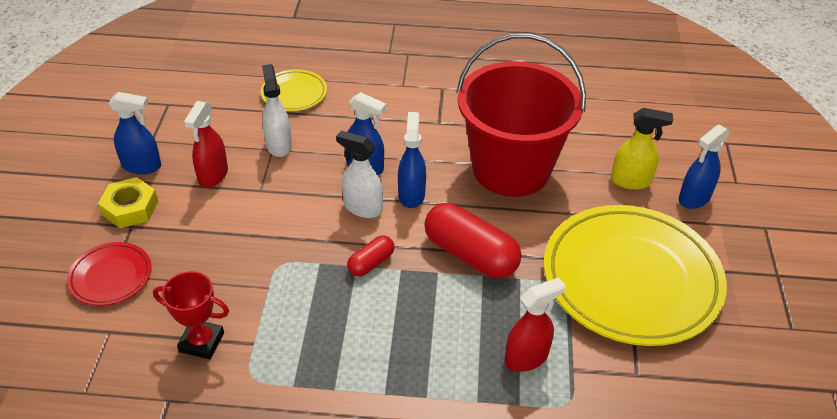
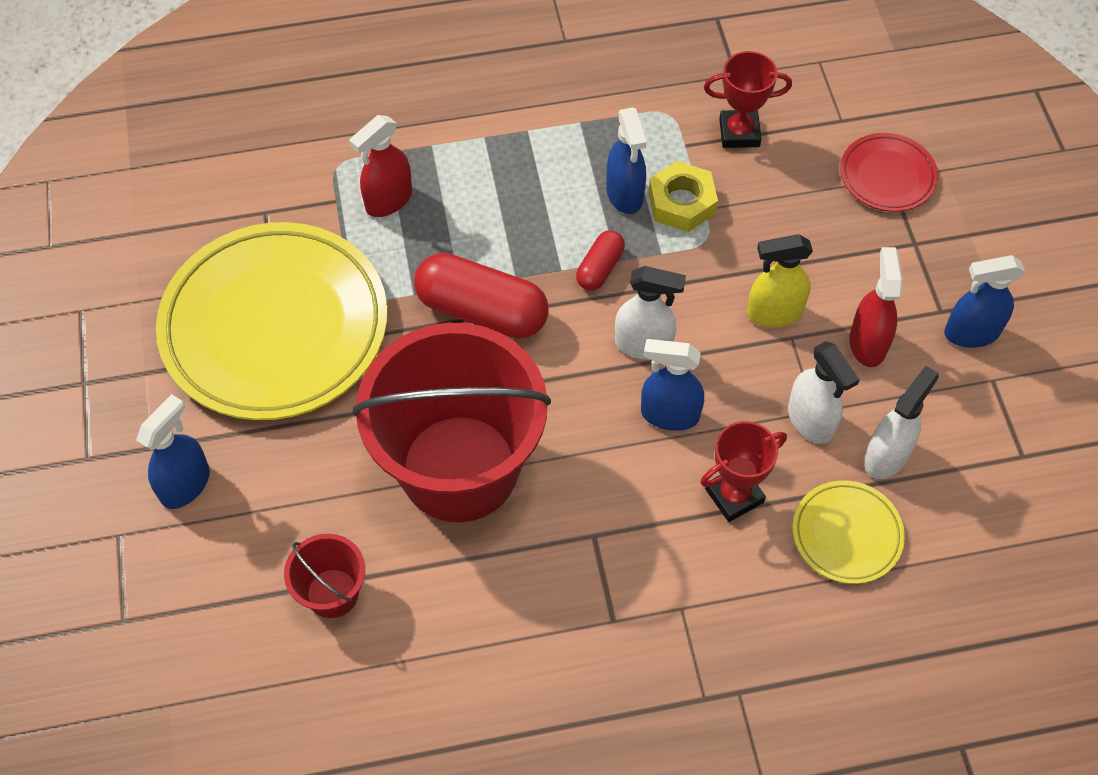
camera: 165 degrees right, 15 degrees up
(130, 208) = (935, 266): yellow nut -> yellow nut (681, 202)
(246, 120) = (886, 456): none -> white spray bottle
(347, 122) = (734, 496): none -> red trophy
(411, 194) = (587, 383): blue spray bottle -> blue spray bottle (624, 194)
(600, 129) = (332, 593): none -> red bucket
(631, 181) = (279, 492): yellow spray bottle -> yellow spray bottle (774, 313)

